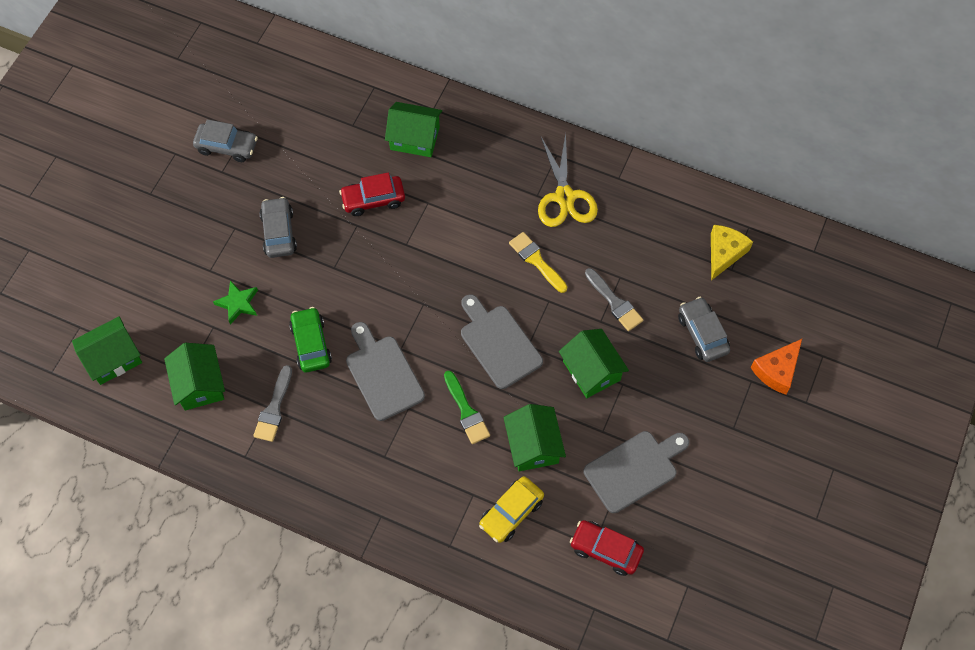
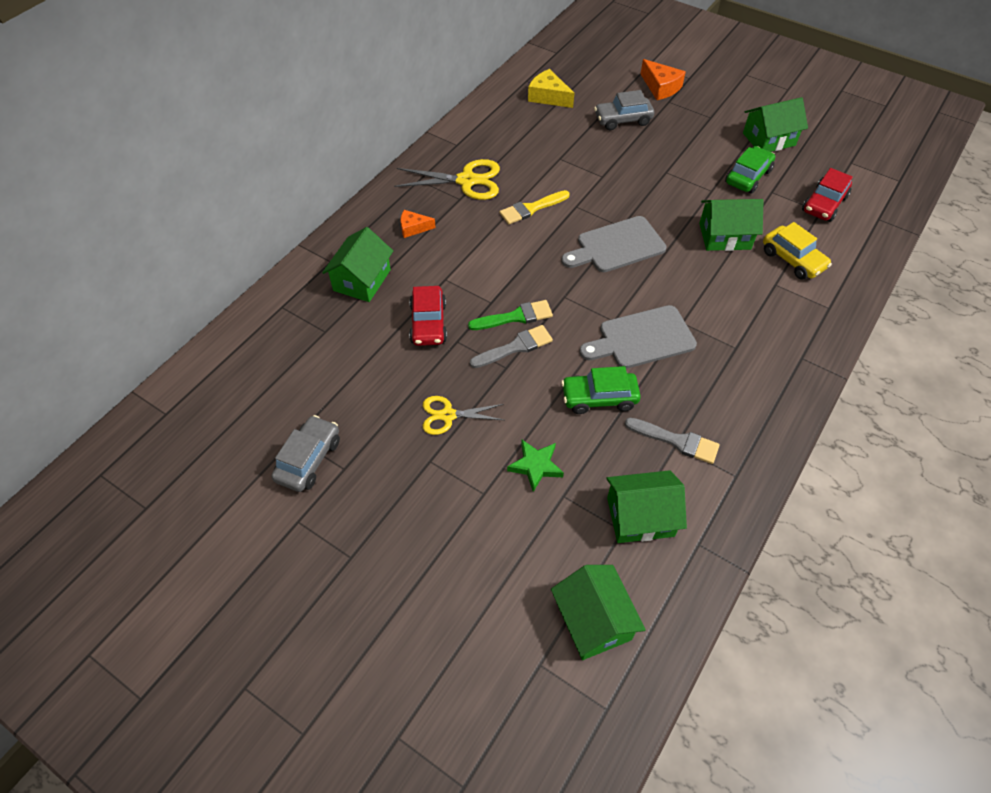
camera: 80 degrees left, 10 degrees down
(279, 232) = (448, 415): grey car -> yellow scissors
(466, 411) = (688, 278): green brush -> green brush (515, 317)
(488, 164) = (413, 228): none -> orange cheese
(591, 370) = (651, 189): green house -> green house (769, 139)
(614, 302) = (585, 165): grey brush -> grey brush (515, 347)
(634, 469) = (748, 177): grey cutting board -> green car

